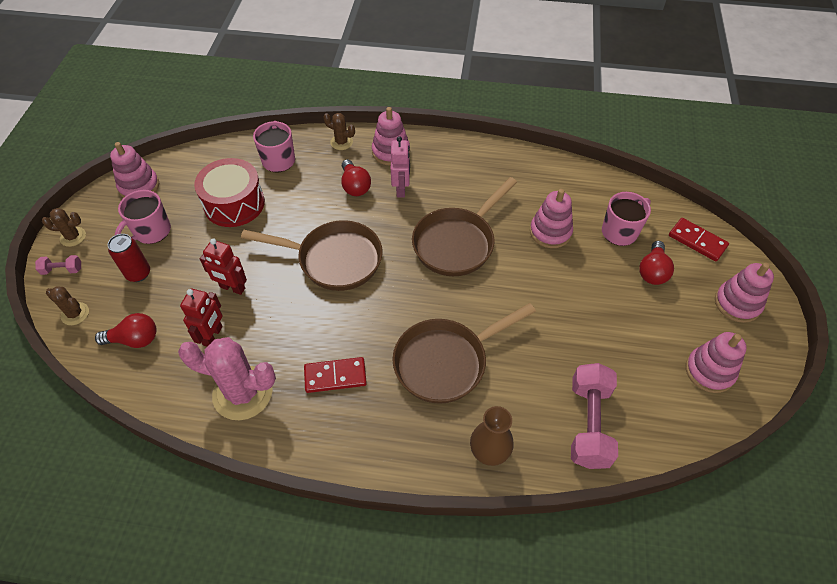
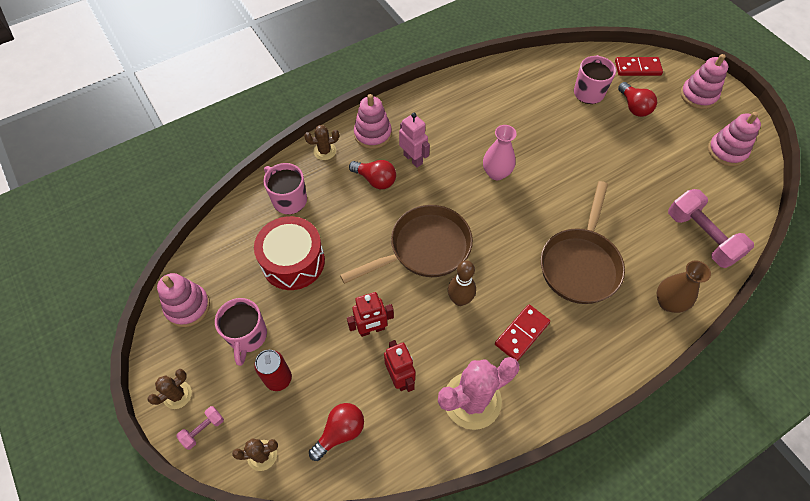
camera: 40 degrees left, 5 degrees up
(317, 315) = (459, 300): none -> brown bowling pin
(457, 243) = (496, 173): brown pan -> pink vase
(550, 232) = (547, 122): pink stacking toy -> none

